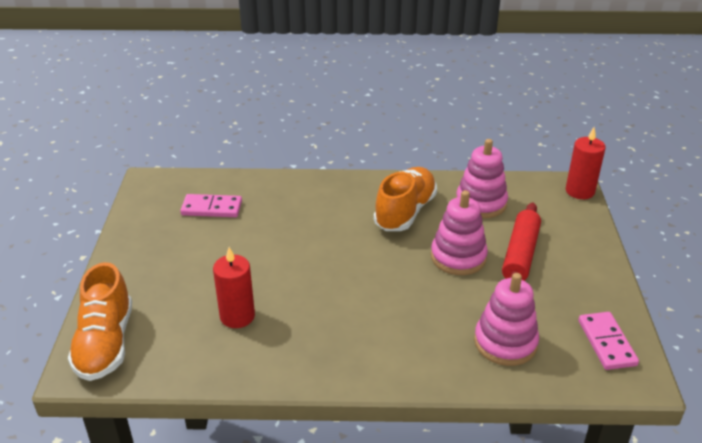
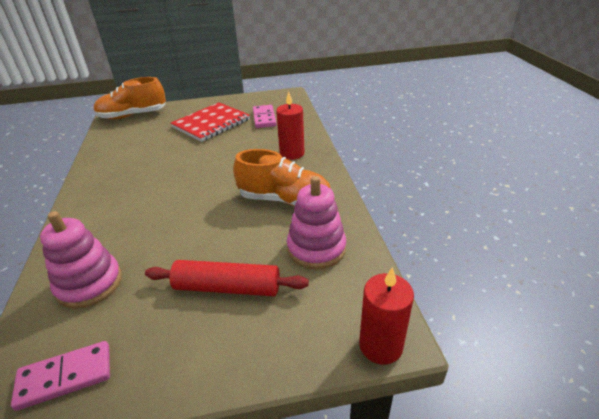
camera: 80 degrees right, 0 degrees up
(197, 255) = (211, 123): none -> red notebook
(237, 316) = (149, 148): red candle -> red candle (292, 153)
(458, 257) = (219, 240): pink stacking toy -> none

